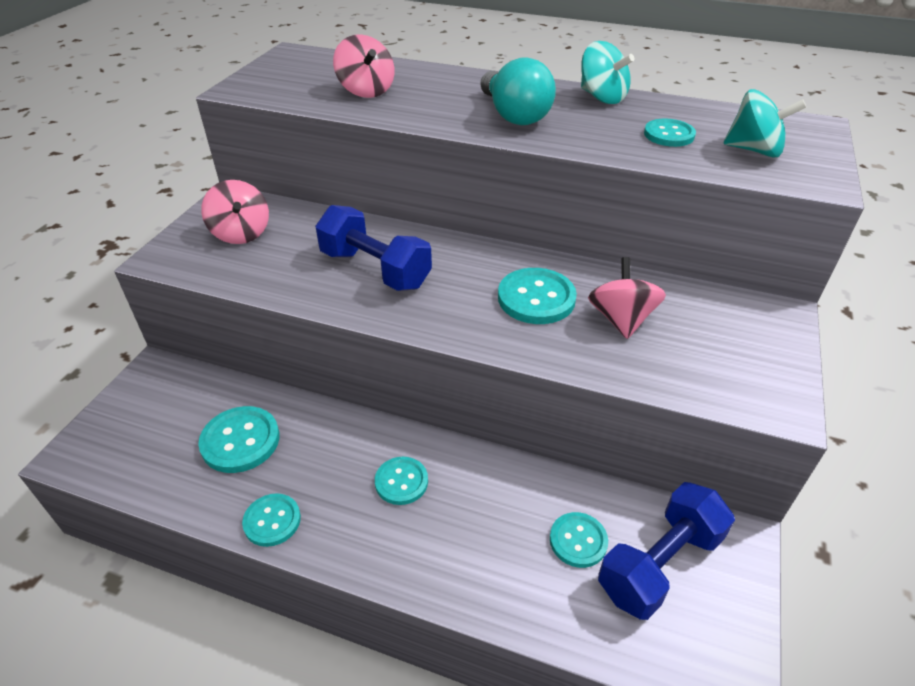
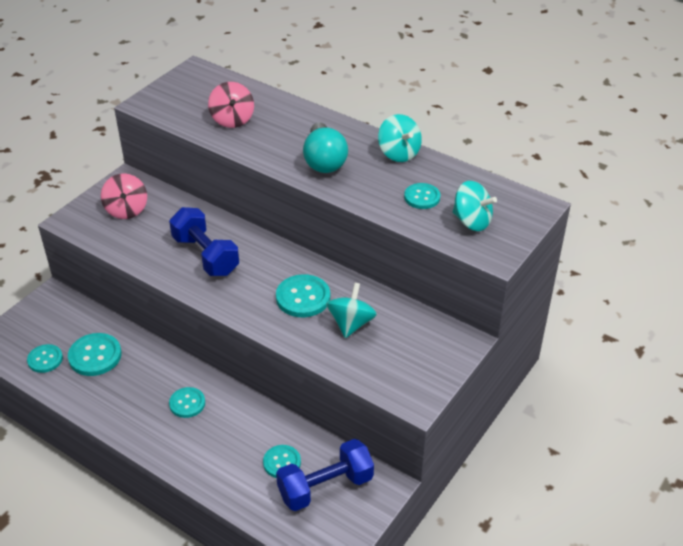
camera: 15 degrees right, 0 degrees up
(272, 521) = (100, 409): turquoise button -> turquoise button (45, 359)
(621, 319) = (351, 324): pink spinning top -> turquoise spinning top

